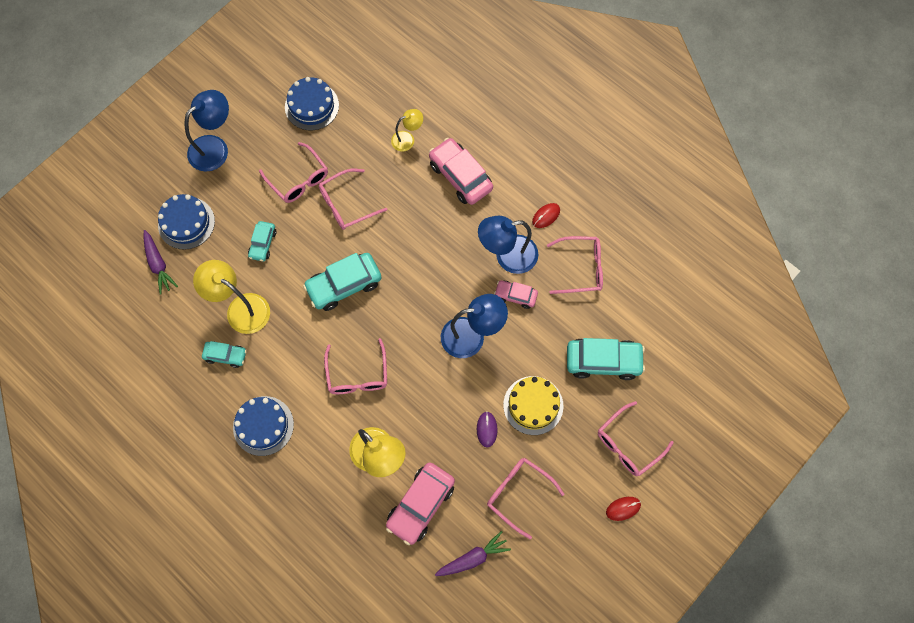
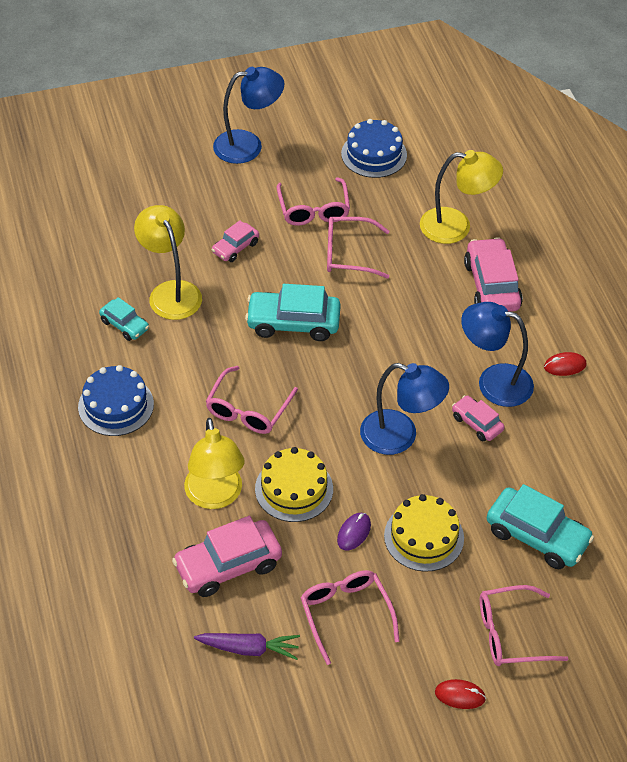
camera: 30 degrees right, 20 degrees down
(158, 264) = (117, 216): purple carrot -> none
(186, 223) = (172, 195): blue cake -> none
(263, 244) = (235, 247): turquoise car -> pink car
(407, 139) = (456, 227): yellow lamp -> yellow lamp, size x1.74
(427, 419) = (294, 489): none -> yellow cake
(581, 268) = (572, 434): pink glasses -> none

